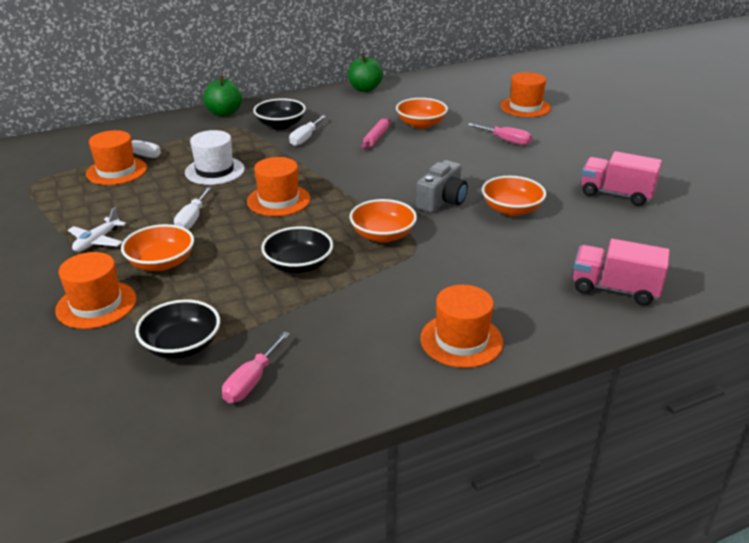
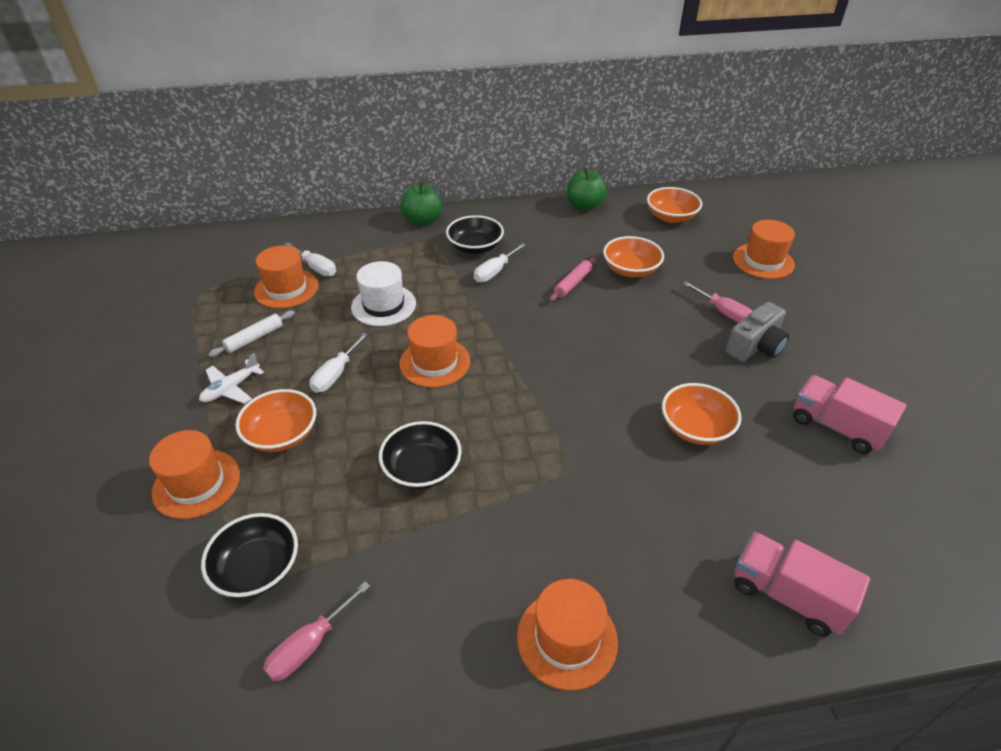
camera: 15 degrees right, 10 degrees up
(102, 206) = (254, 338): none -> white rolling pin
(383, 235) = (531, 440): orange bowl -> orange bowl (671, 217)
(442, 201) = (617, 397): grey camera -> grey camera (755, 346)

